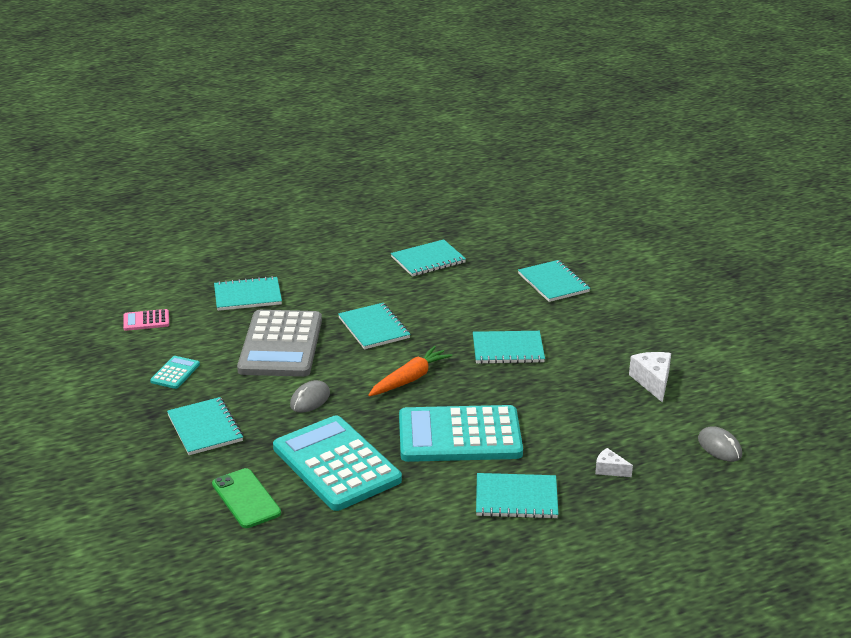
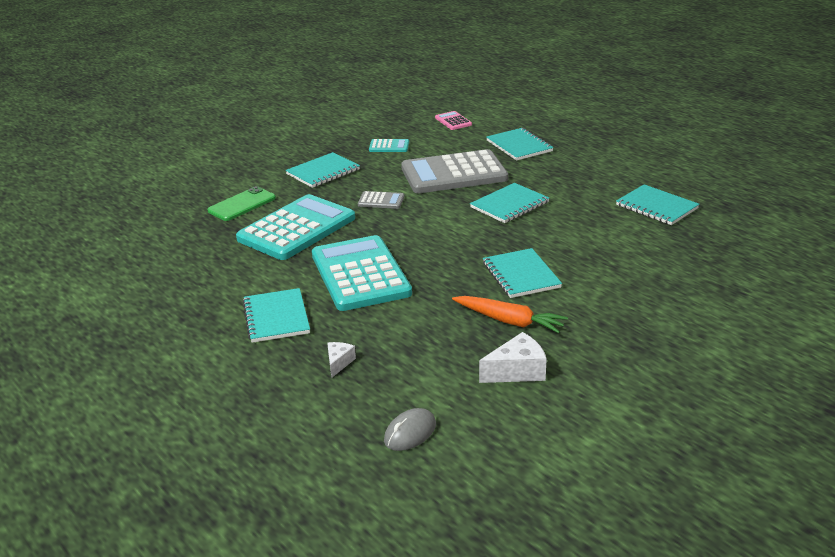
camera: 75 degrees right, 0 degrees up
(310, 399) = (381, 201): grey mouse -> grey calculator
(410, 379) = (437, 236): orange carrot -> orange carrot (509, 321)
(553, 283) = (678, 281): turquoise notebook -> none

